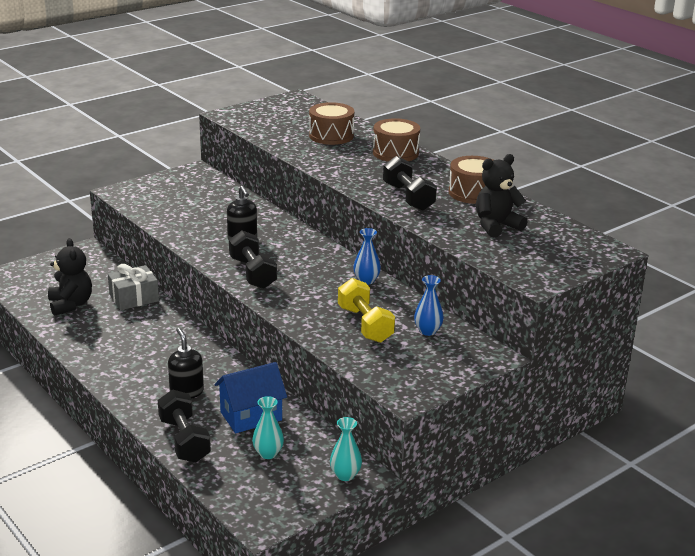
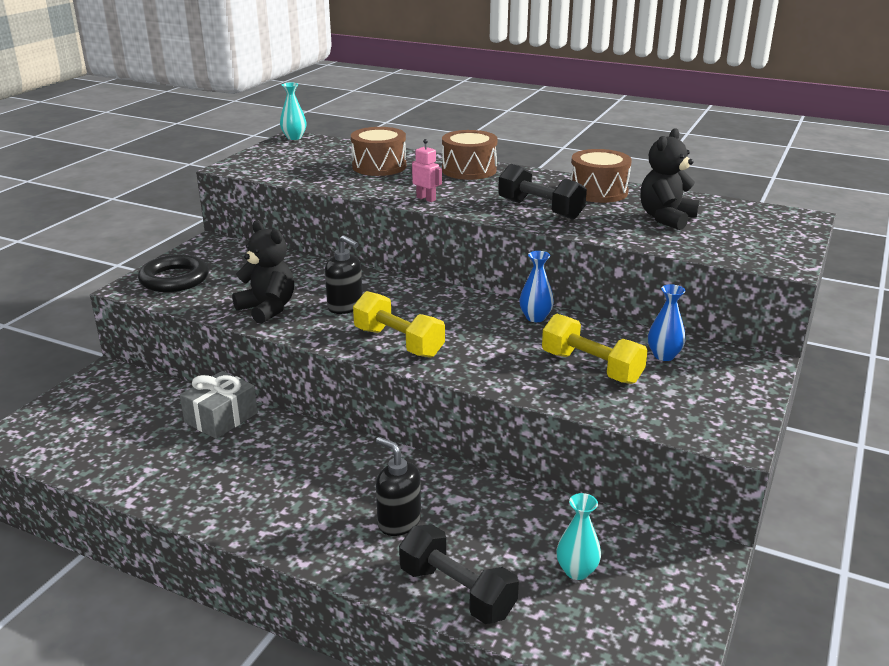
camera: 25 degrees left, 0 degrees up
(70, 304) = (140, 451): black teddy bear -> black teddy bear (267, 309)
(149, 192) = (174, 279): none -> black ring
(251, 416) = (508, 527): blue house -> none
(252, 273) = (398, 342): black dumbbell -> yellow dumbbell
(334, 170) = (426, 199): none -> pink robot
(345, 475) = (691, 566): turquoise vase -> turquoise vase (294, 137)

